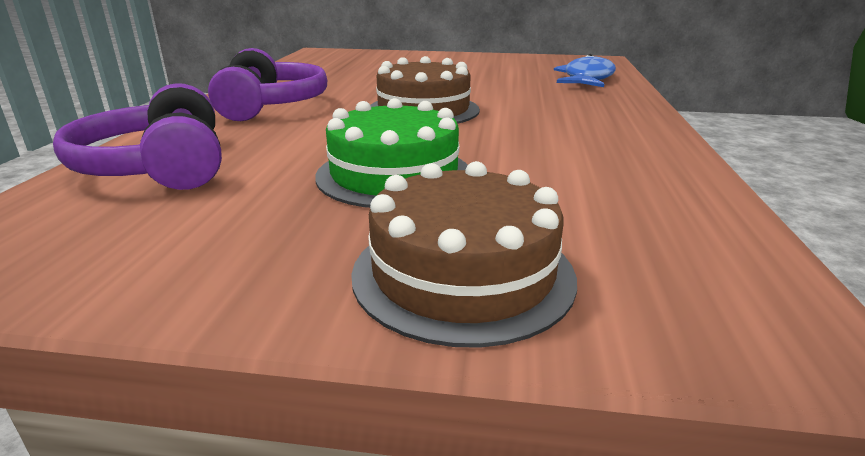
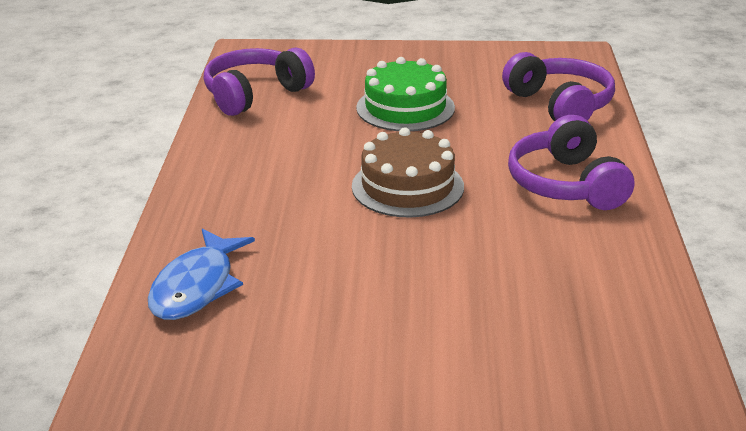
camera: 175 degrees right, 5 degrees up
(463, 273) = (358, 62): brown cake -> none
(658, 208) = (255, 94): none -> purple headphones

